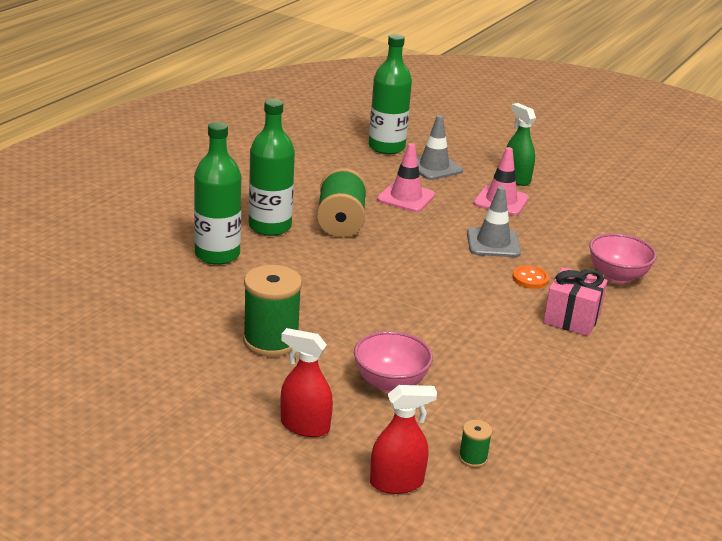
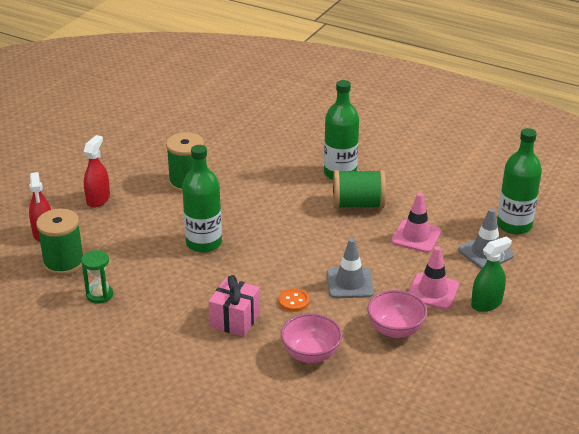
camera: 90 degrees right, 5 degrees up
(217, 254) = (292, 155): green bottle -> green bottle (204, 243)
(390, 383) = (143, 230): pink bowl -> pink bowl (395, 330)
(473, 458) = (64, 263): green spool -> green spool, size x2.18
(542, 422) = (99, 295): none -> green hourglass

